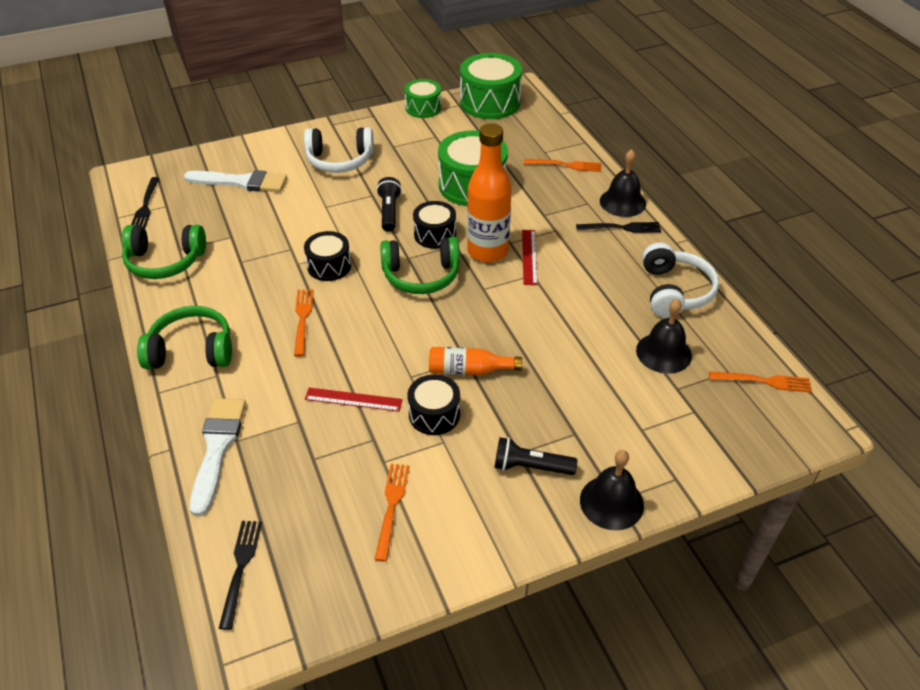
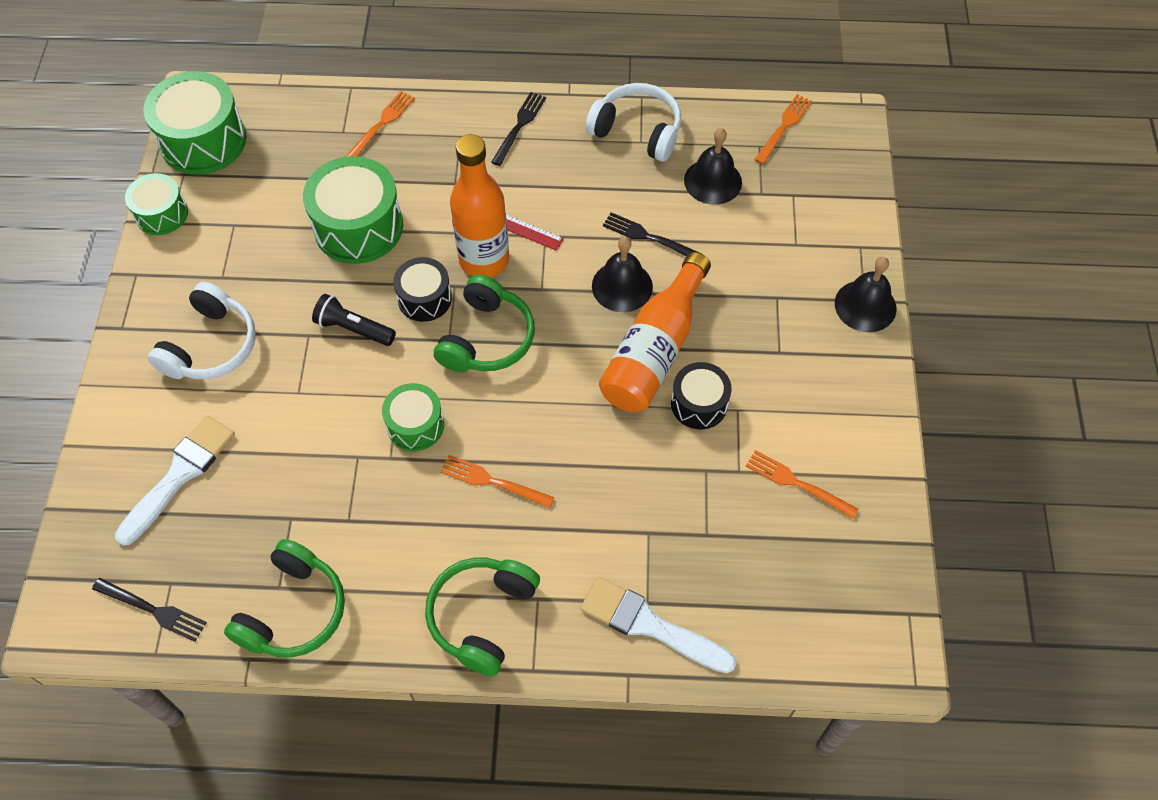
camera: 65 degrees left, 15 degrees up
(240, 568) = (815, 641): black fork -> black fork (648, 237)
(329, 266) = (415, 425): black drum -> green drum
(353, 400) = (643, 470): red ruler -> none
(469, 370) = (654, 350): orange bottle -> orange bottle, size x1.77
(530, 467) = (800, 350): black flashlight -> none
(622, 202) = (479, 105): black bell -> black bell (622, 286)

